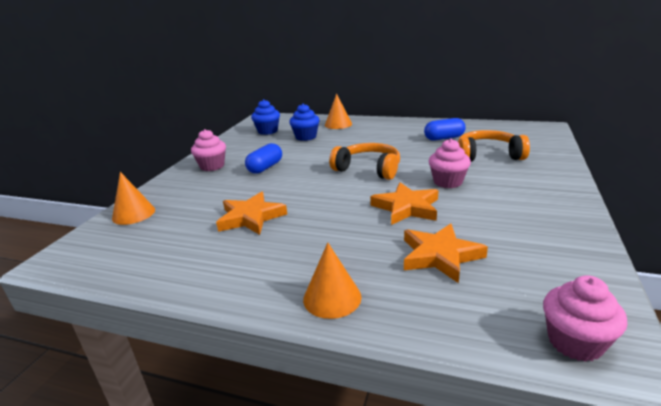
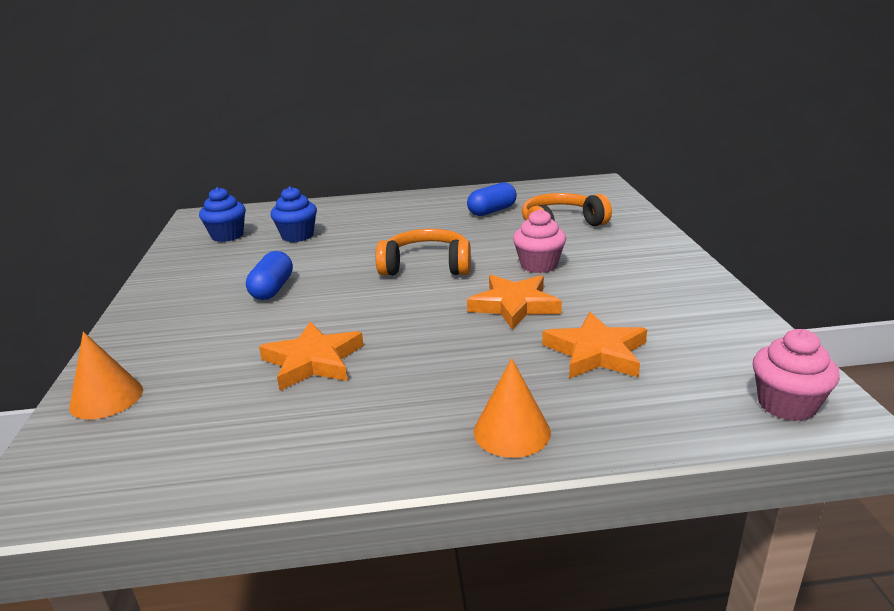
camera: 25 degrees left, 0 degrees up
(212, 166) = (180, 302): pink cupcake -> none
(338, 124) = (331, 211): orange cone -> none

